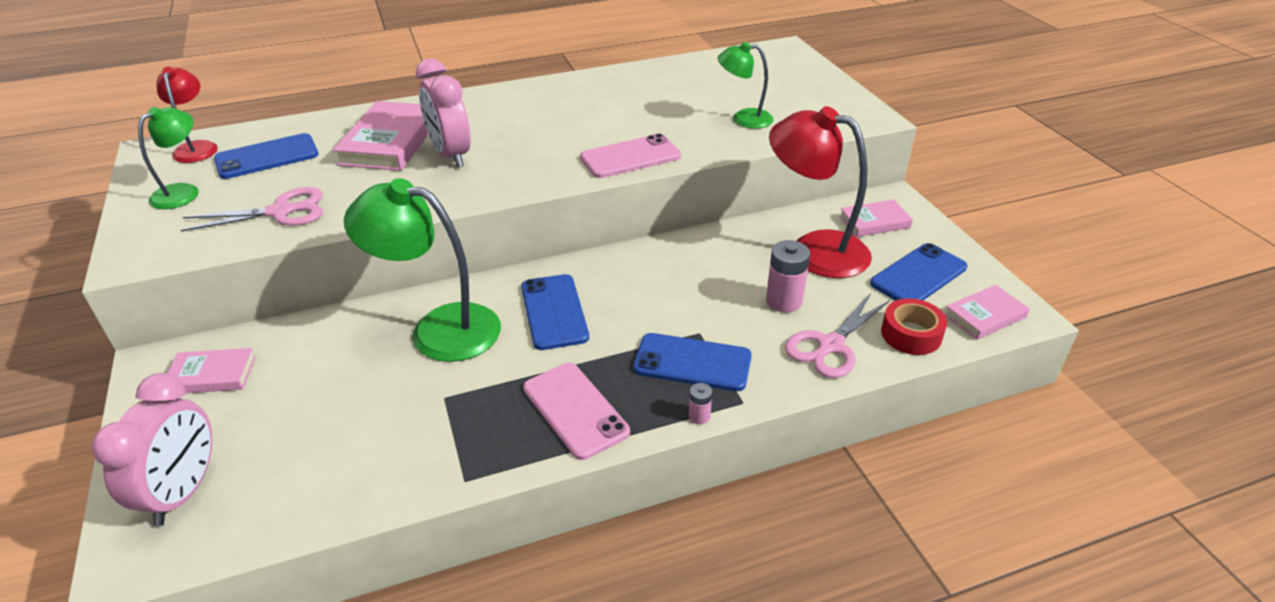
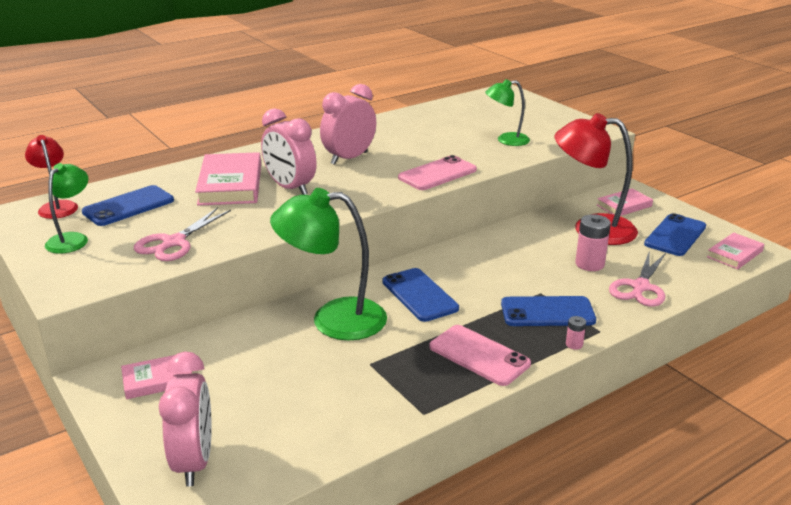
camera: 15 degrees left, 10 degrees down
(281, 212) = (174, 242): pink scissors -> pink scissors turned 150 degrees clockwise
(542, 122) = (349, 158): none -> pink clock
(911, 334) = (691, 272): red tape -> none

